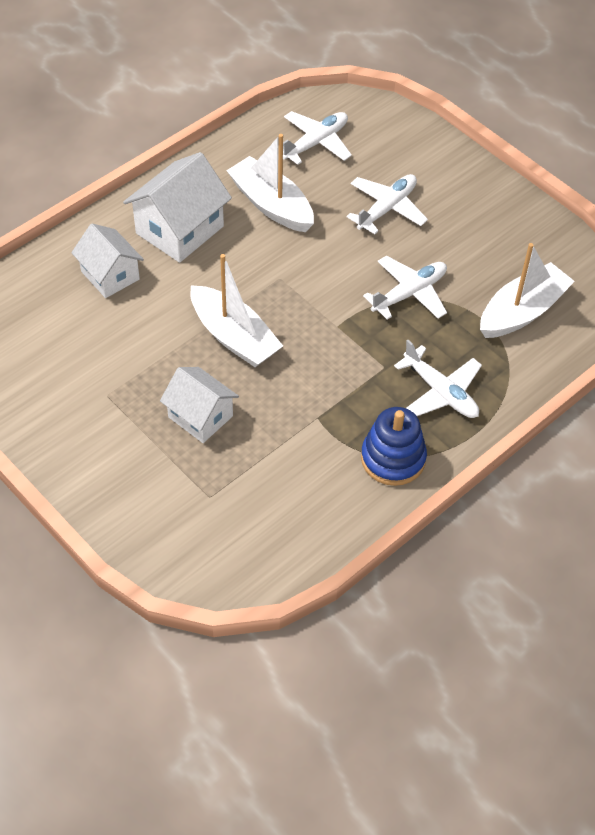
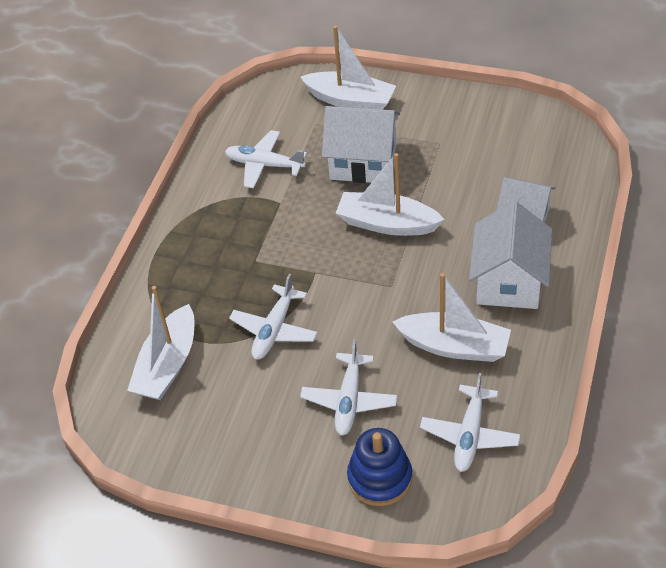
camera: 155 degrees right, 5 degrees down
(147, 506) = (350, 100): none -> white boat
(200, 416) = (363, 162): white house -> white house, size x1.51
(393, 458) = (207, 204): blue stacking toy -> blue stacking toy (380, 478)
(440, 392) = (199, 265): white plane -> white plane (264, 165)

